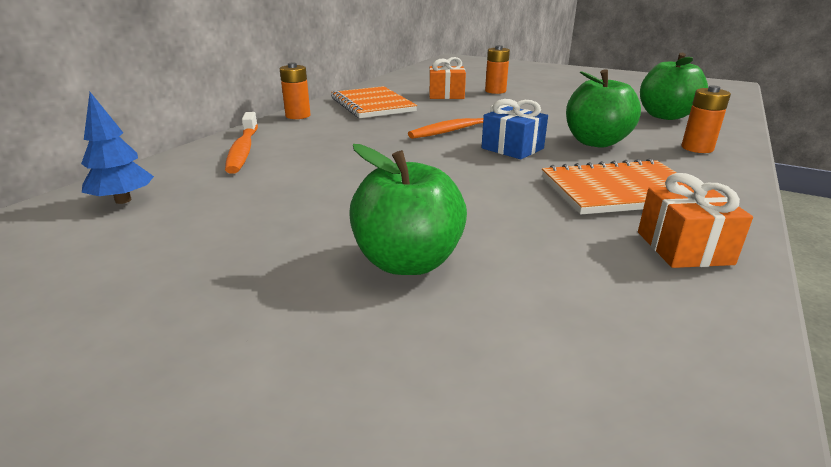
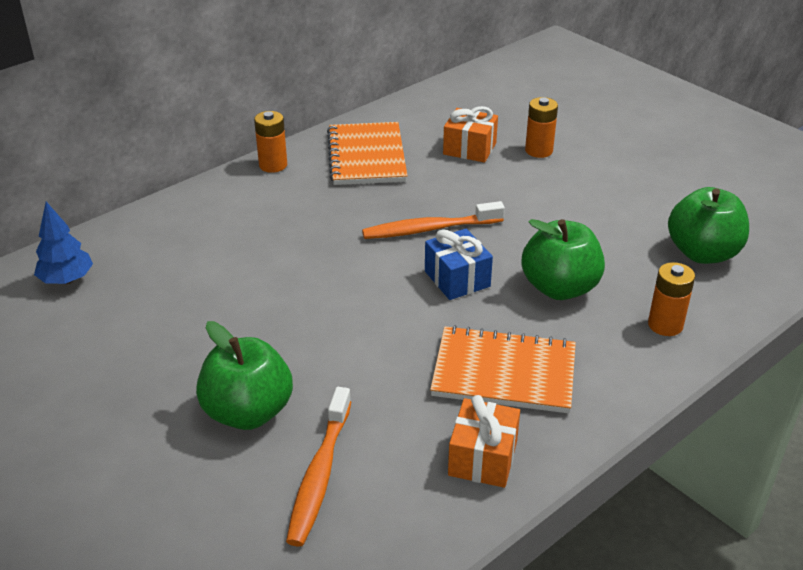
camera: 20 degrees right, 10 degrees up
(243, 150) = (190, 222): orange toothbrush -> orange toothbrush (319, 474)

